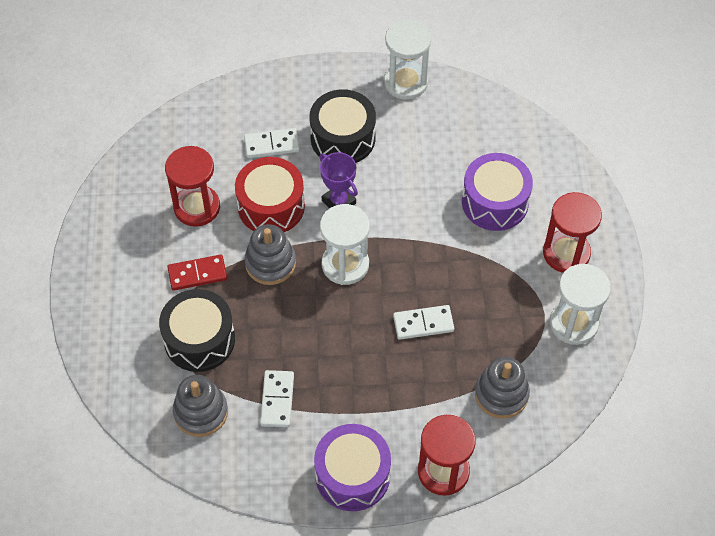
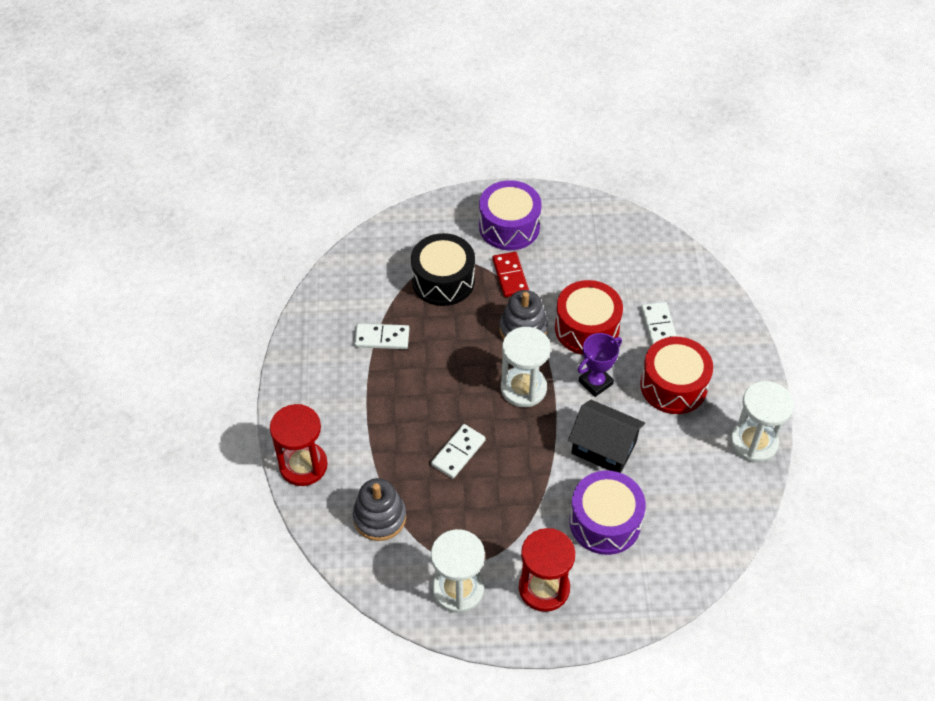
camera: 90 degrees right, 5 degrees down
(197, 207) = (582, 272): red hourglass -> none
(201, 412) = (373, 285): grey stacking toy -> none
(343, 138) = (673, 385): black drum -> red drum
(352, 475) = (305, 394): purple drum -> purple drum (509, 226)
(414, 199) = (604, 448): none -> black house
(423, 324) = (458, 452): white domino -> white domino turned 45 degrees clockwise

